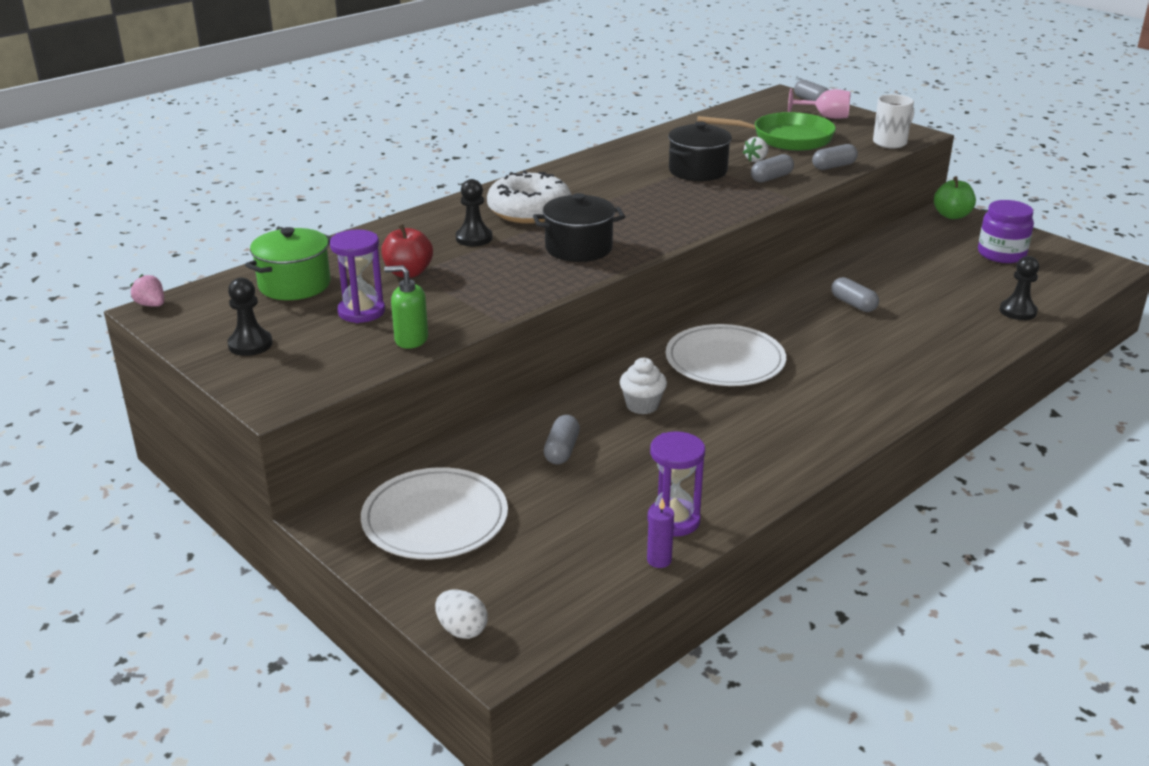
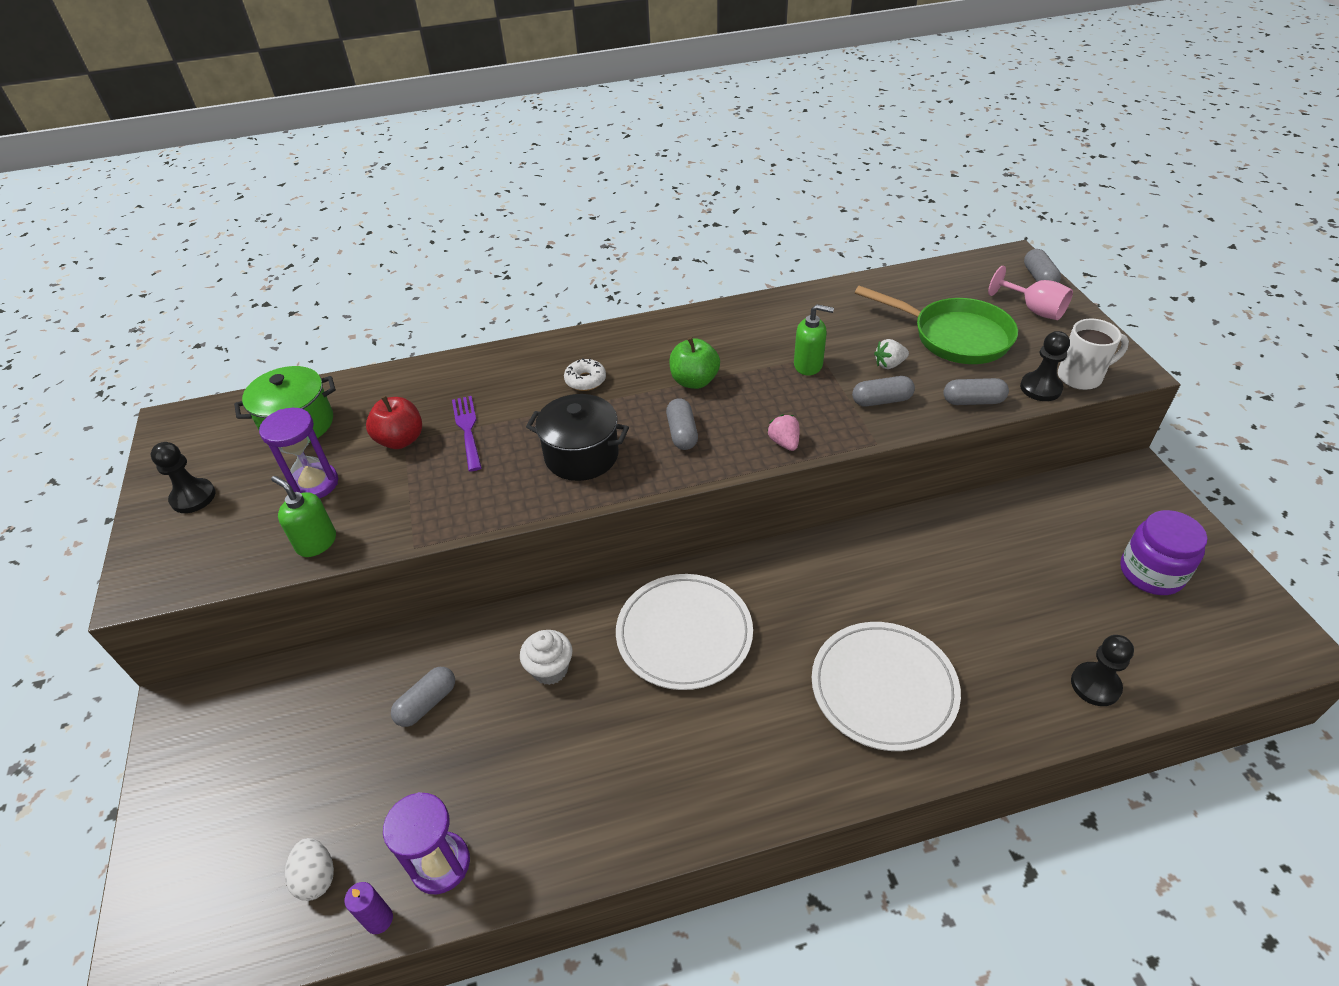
camera: 30 degrees right, 15 degrees up
(151, 305) = (175, 413): pink strawberry -> pink strawberry (784, 442)
(435, 519) = (249, 750): white plate -> white plate (883, 688)
(461, 255) = (467, 429): none -> purple fork
(462, 630) = (144, 923): white egg -> white egg (316, 877)
(474, 238) = (500, 406): black pawn -> black pawn (1040, 388)
(529, 211) = (585, 380): white donut -> white donut, size x0.46
(698, 171) = (808, 365): black pot -> green soap dispenser
(853, 304) = (895, 595): grey capsule -> grey capsule (682, 433)
(952, 215) = (1135, 483): green apple -> green apple (694, 381)

